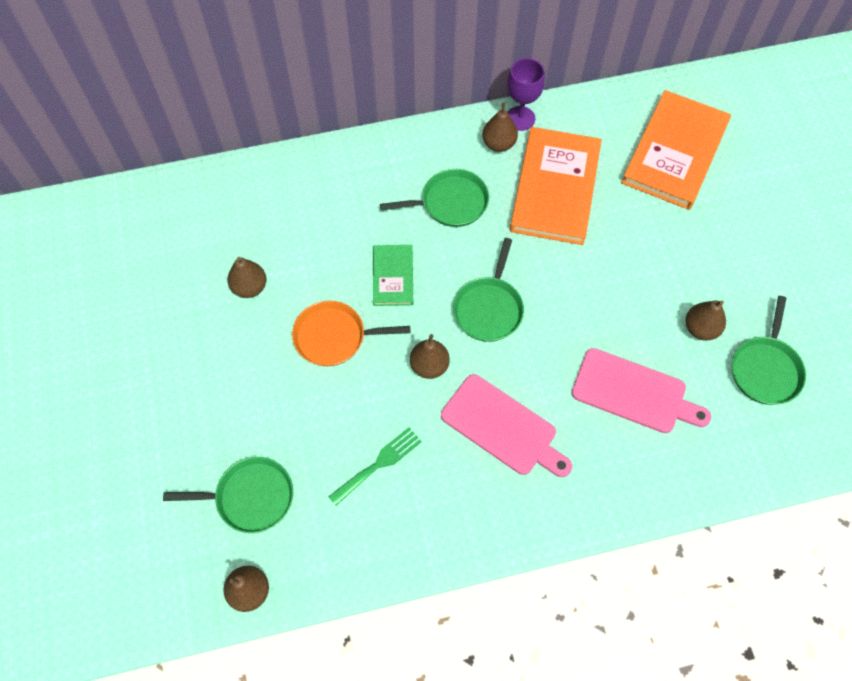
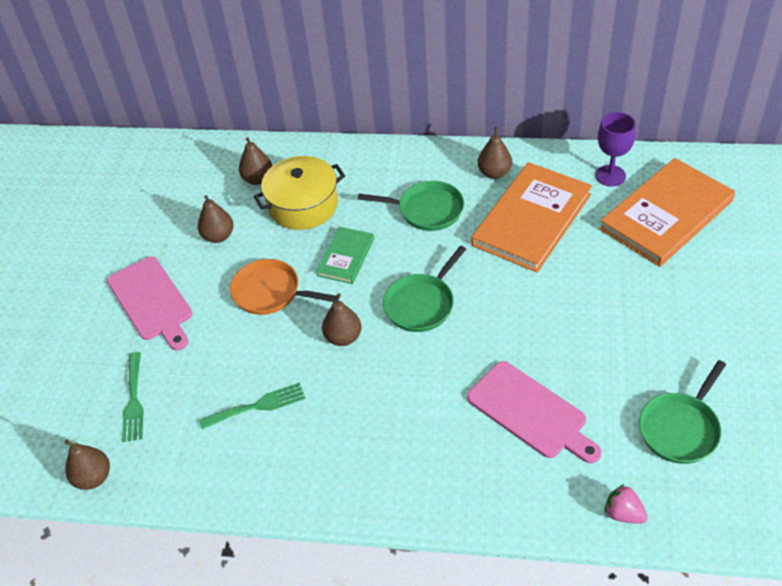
camera: 25 degrees right, 15 degrees down
(250, 497) = (133, 401): green pan -> green fork
(322, 228) = (303, 205): none -> yellow pot
(502, 427) = (387, 407): pink cutting board -> pink cutting board (151, 301)
(520, 118) = (524, 156): purple goblet -> purple goblet (610, 176)
(700, 328) = (626, 373): brown pear -> brown pear (258, 179)
(749, 466) = (623, 513): none -> pink strawberry

